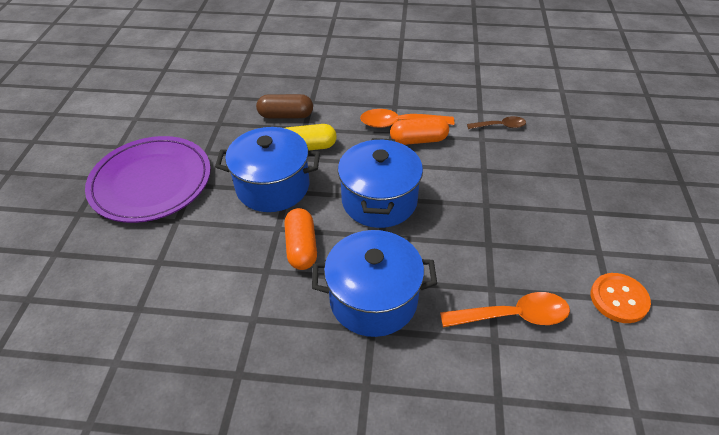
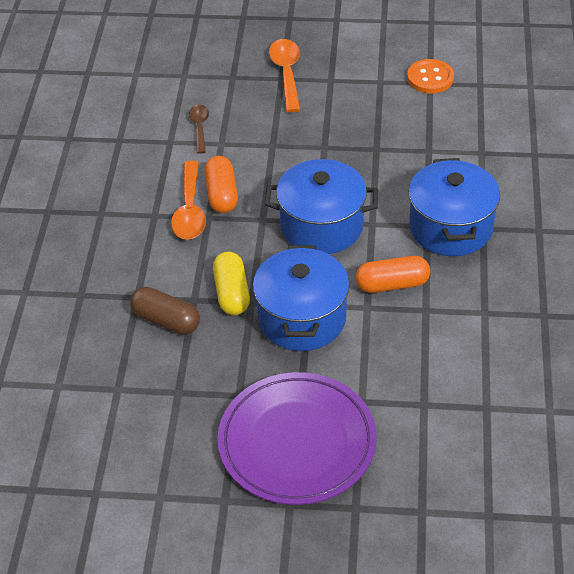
camera: 90 degrees left, 0 degrees up
(286, 115) = (166, 320): brown capsule -> brown capsule turned 60 degrees counterclockwise
(513, 316) = (455, 139): orange spoon -> orange spoon (286, 73)

